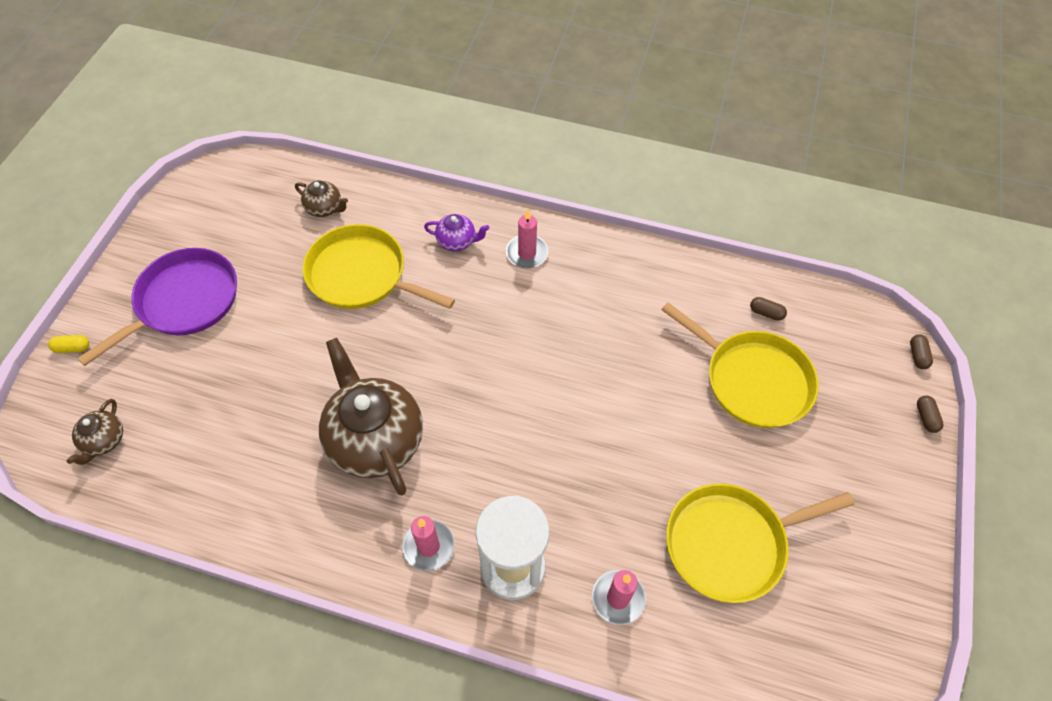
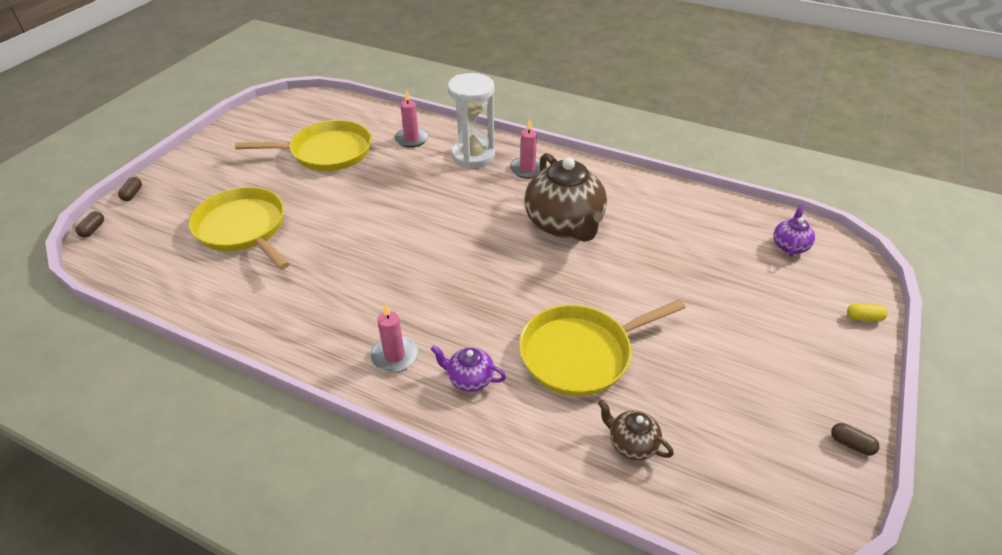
camera: 170 degrees left, 15 degrees down
(104, 441) = (789, 246): brown teapot -> purple teapot
(184, 301) = (770, 349): purple pan -> none
(361, 275) = (580, 354): yellow pan -> yellow pan turned 120 degrees clockwise
(766, 313) = (190, 273): brown capsule -> brown capsule (851, 444)

